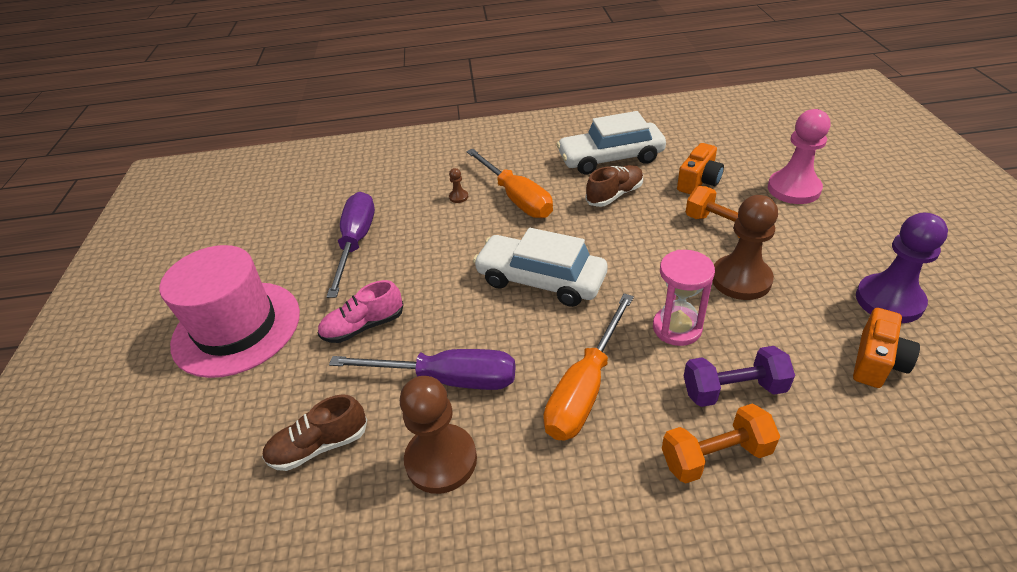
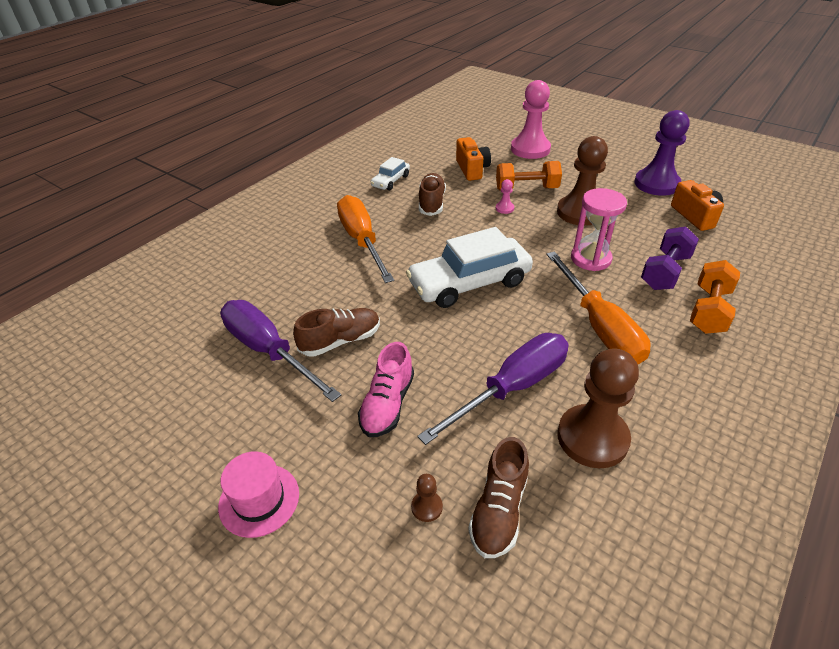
camera: 50 degrees left, 0 degrees up
(236, 328) = (259, 500): pink hat -> pink hat, size x0.48
(399, 264) = (340, 341): none -> brown shoe
(458, 197) = (310, 264): brown pawn -> brown pawn (427, 507)
(516, 198) = (362, 240): orange screwdriver -> orange screwdriver turned 120 degrees counterclockwise
(610, 158) = (390, 181): white car -> white car, size x0.50
(671, 234) = (504, 208): none -> pink pawn

